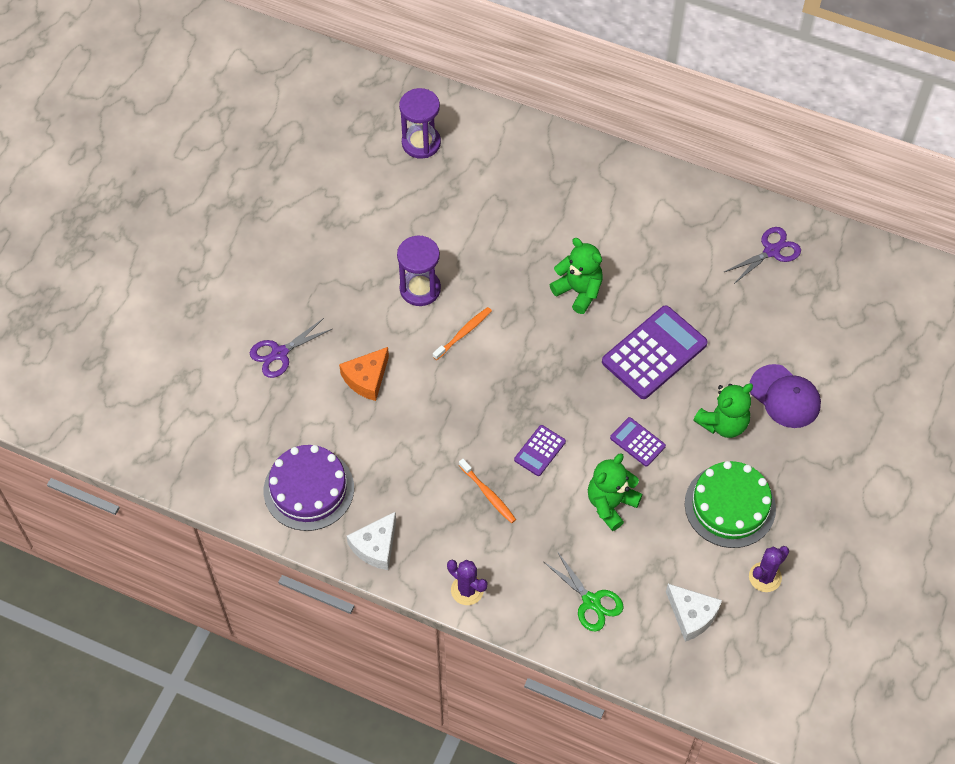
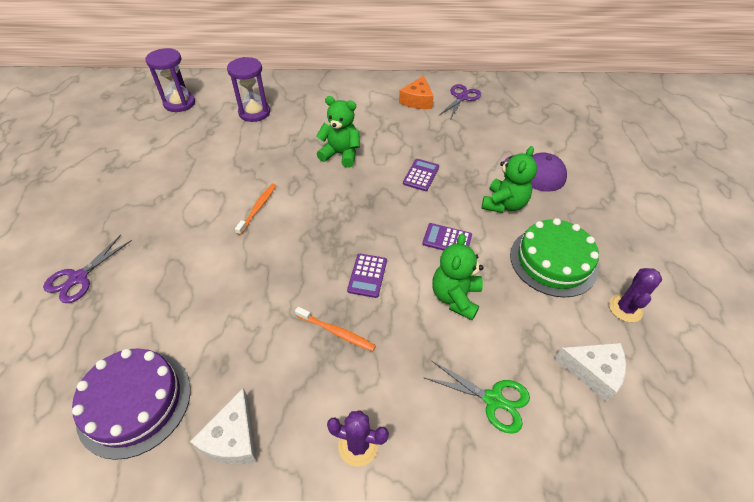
camera: 25 degrees left, 10 degrees down
(366, 378) = (176, 271): orange cheese -> orange cheese (417, 100)
(420, 289) = (208, 189): purple hourglass -> purple hourglass (254, 113)
(654, 353) = (421, 175): purple calculator -> purple calculator, size x0.50

